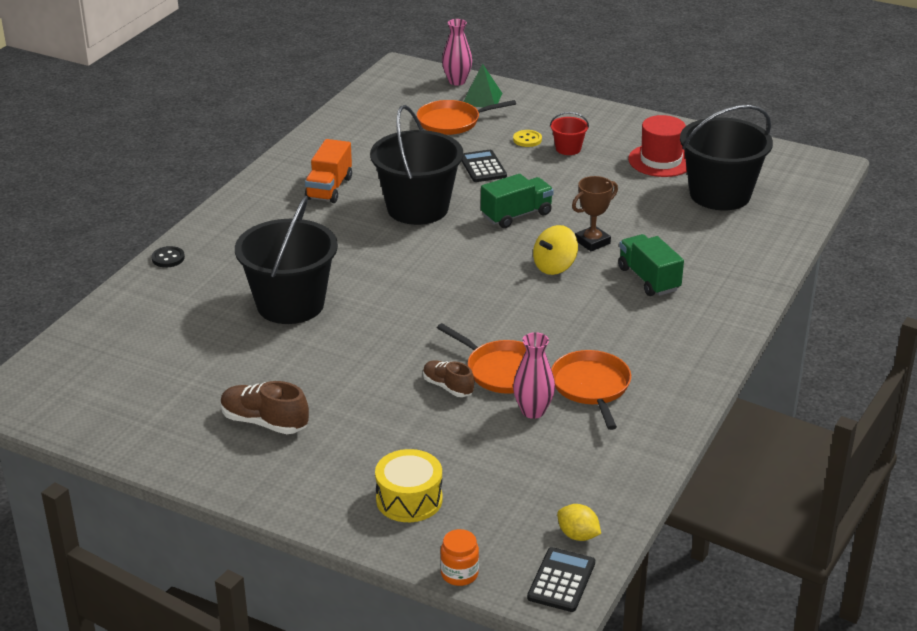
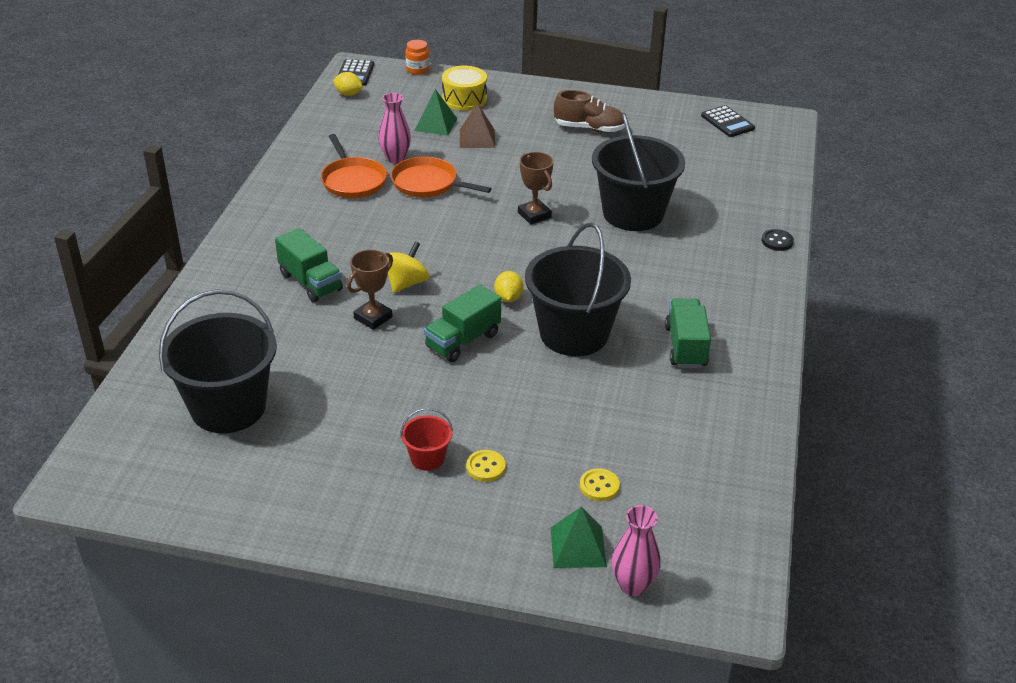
camera: 165 degrees right, 5 degrees up
(329, 188) = (685, 347): orange truck -> green truck
(397, 317) = (534, 215): none -> brown trophy
(418, 427) = (477, 138): none -> brown pyramid
(448, 387) = (467, 167): brown shoe -> none
(452, 122) = (599, 486): orange pan -> yellow button
(462, 242) = (508, 298): none -> yellow lemon
(465, 458) = (436, 124): none -> green pyramid
(483, 167) = (526, 407): black calculator -> black calculator (727, 122)
(661, 160) = (302, 456): red hat -> none

